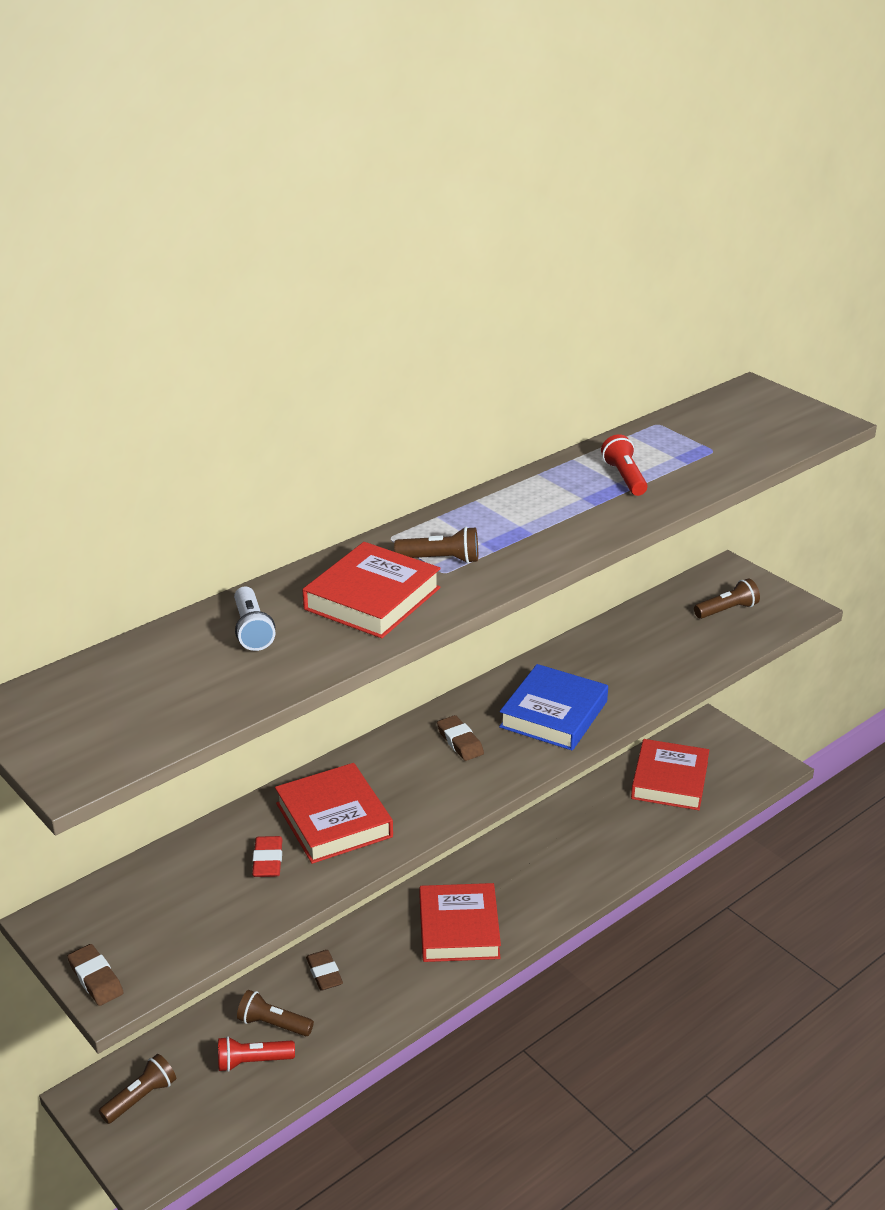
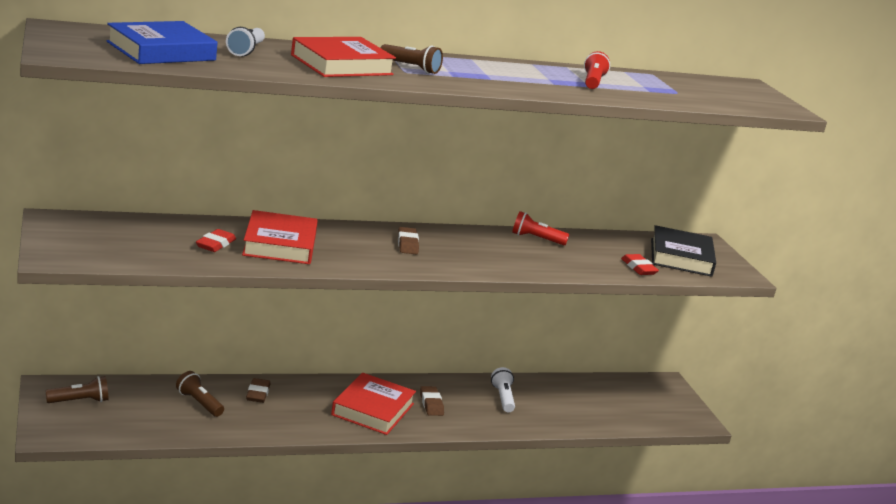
camera: 20 degrees right, 10 degrees down
(95, 979) = (49, 249): brown eraser -> brown eraser (431, 404)
(252, 1061) = (167, 414): red flashlight -> red flashlight (536, 239)
(554, 714) = (489, 256): blue book -> blue book (161, 51)
(572, 837) = (503, 398): none -> white flashlight
(669, 780) = (607, 398): red book -> none
(703, 651) = (638, 268): none -> red eraser
(727, 610) = (681, 257): brown flashlight -> black book

